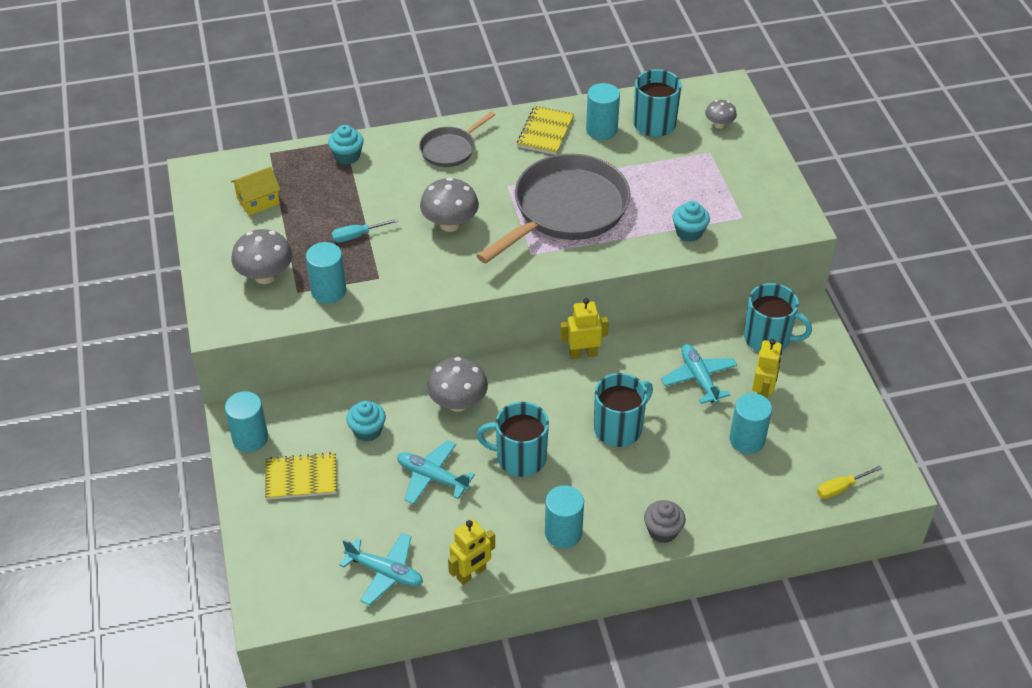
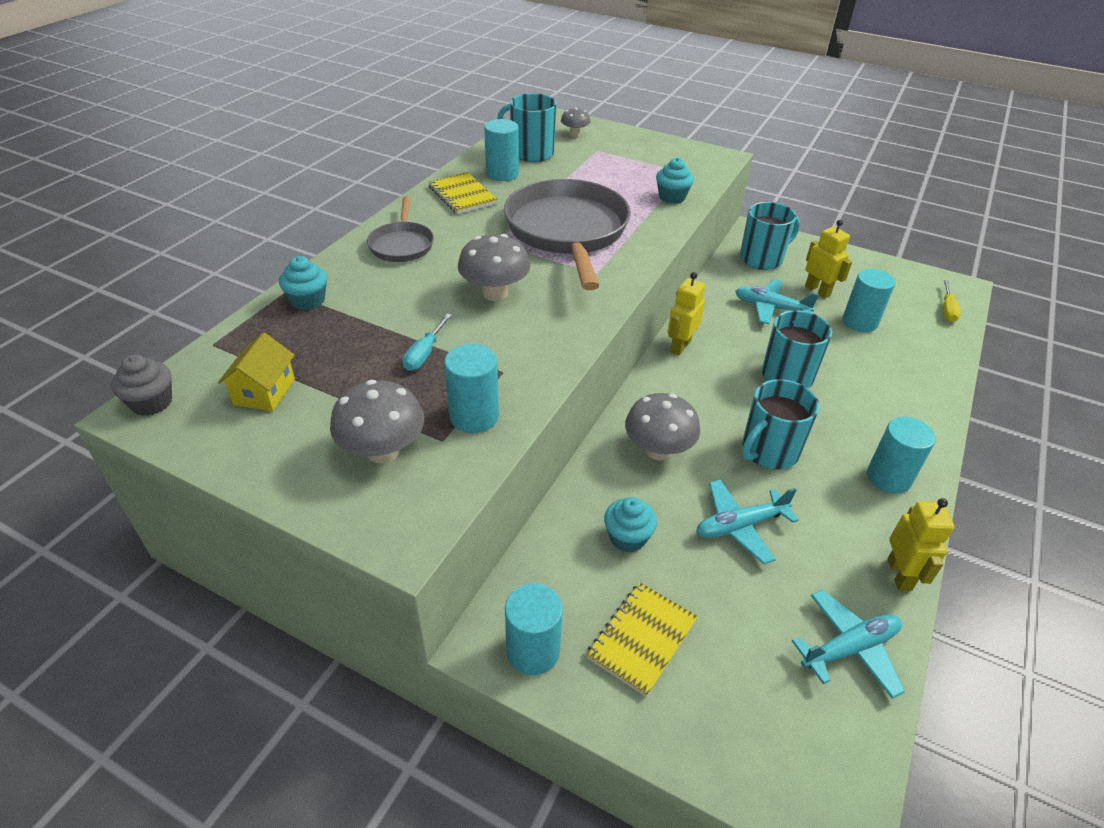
camera: 50 degrees left, 5 degrees down
(663, 531) = (930, 417): grey cupcake -> grey cupcake (152, 403)

